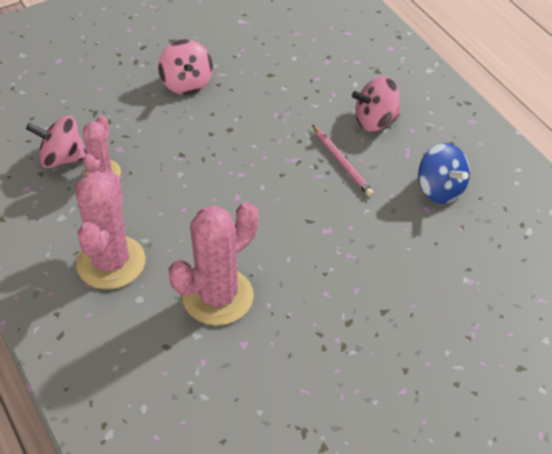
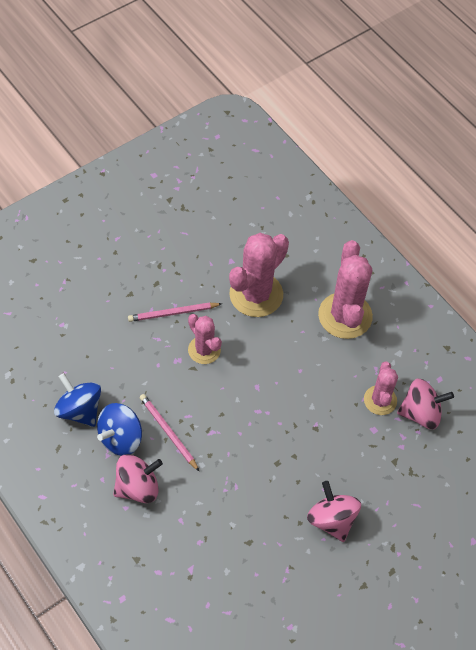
camera: 170 degrees right, 10 degrees up
(293, 238) = (204, 350): none -> pink cactus
(328, 282) = (173, 313): none -> pink pencil
(393, 161) = (121, 438): none -> blue spinning top

